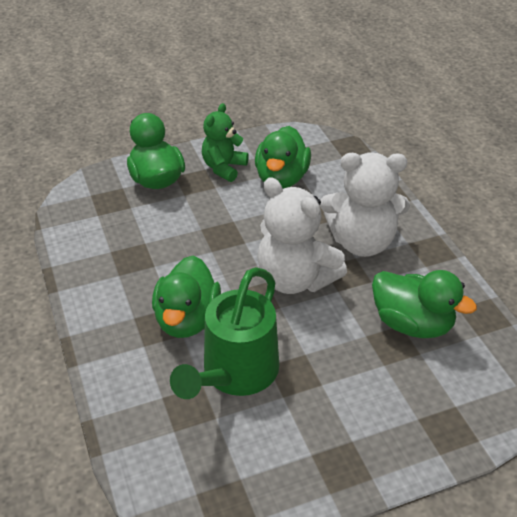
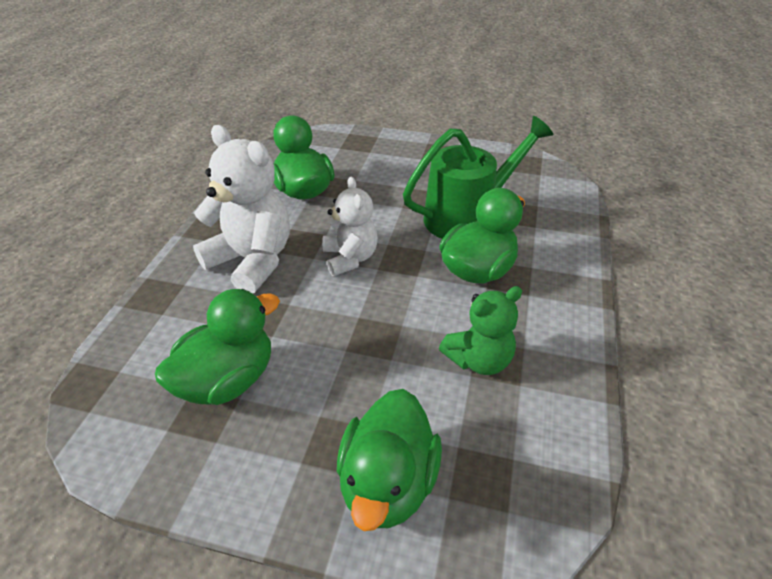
camera: 145 degrees left, 0 degrees up
(224, 168) = (275, 446): green teddy bear -> green teddy bear (479, 360)
(295, 279) = (350, 258): white teddy bear -> white teddy bear, size x0.63

